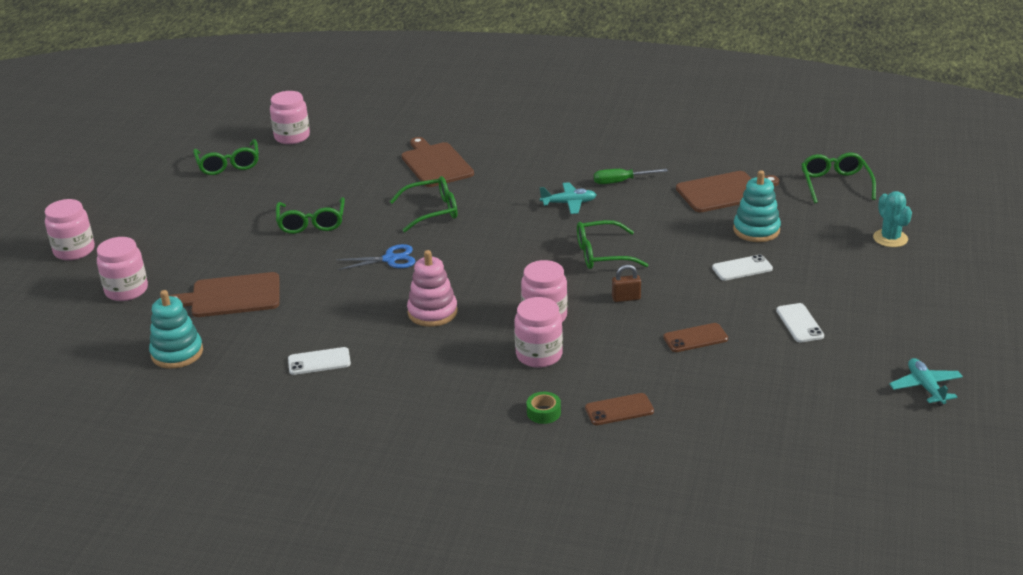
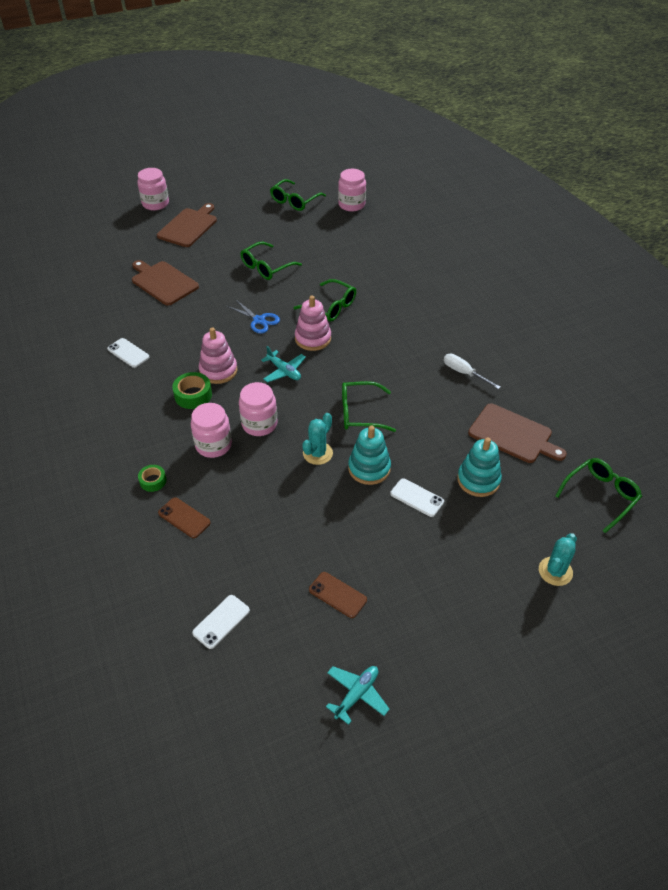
camera: 50 degrees right, 15 degrees up
(126, 290) = (135, 243): pink jar -> none
(177, 353) = (93, 295): turquoise stacking toy -> turquoise stacking toy (369, 468)
(435, 164) = (388, 277): brown cutting board -> brown cutting board (189, 226)
(448, 342) = (193, 395): none -> green tape
(464, 239) = (313, 338): none -> pink stacking toy
(569, 203) = (407, 362): turquoise plane -> turquoise plane (284, 371)
(602, 254) = (360, 413): green glasses -> green glasses turned 45 degrees counterclockwise
(621, 182) = (464, 373): green screwdriver -> white screwdriver
(626, 298) = (317, 453): brown padlock -> turquoise cactus
(695, 338) = (301, 516): brown phone -> brown phone (337, 595)
(799, 323) = (374, 569): white phone -> white phone (221, 621)

